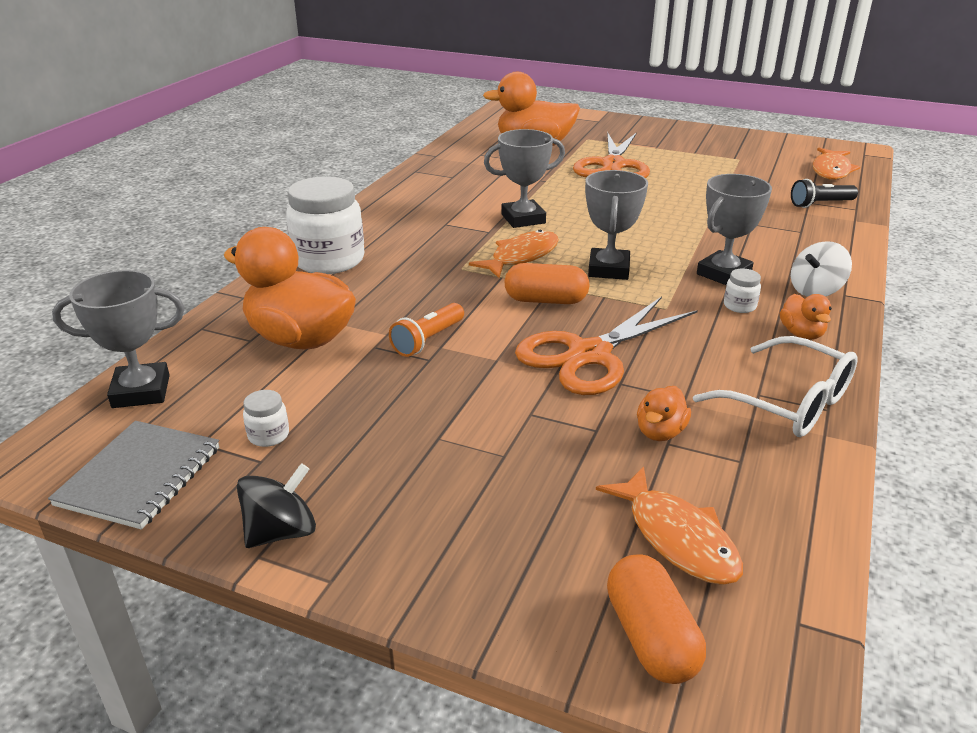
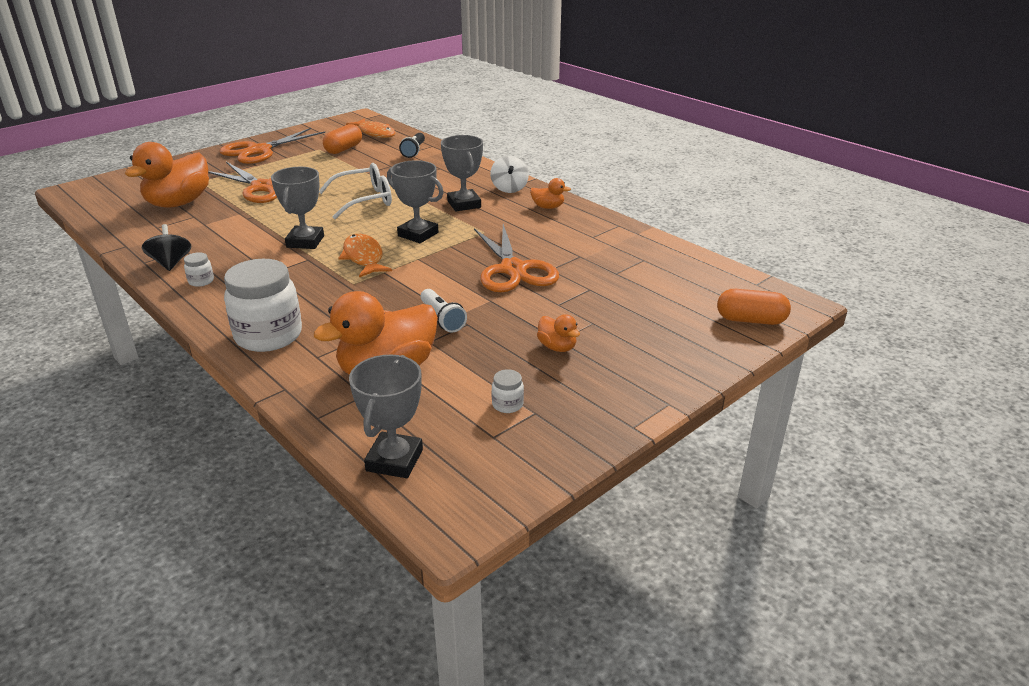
camera: 65 degrees left, 0 degrees up
(140, 476) = (515, 469): grey notebook -> none
(281, 532) = (615, 414): black spinning top -> black spinning top (171, 263)
(428, 340) = (442, 319): orange flashlight -> white flashlight
(546, 300) = (434, 265): orange capsule -> orange capsule (343, 149)
(660, 432) = (605, 272): orange duck -> orange duck (557, 347)
(677, 538) = (690, 293): orange fish -> none
(689, 138) = (259, 151): none -> orange scissors
(739, 306) = (504, 212): white jar -> white jar (201, 281)
(788, 402) = (605, 232): white glasses -> white glasses (364, 200)

